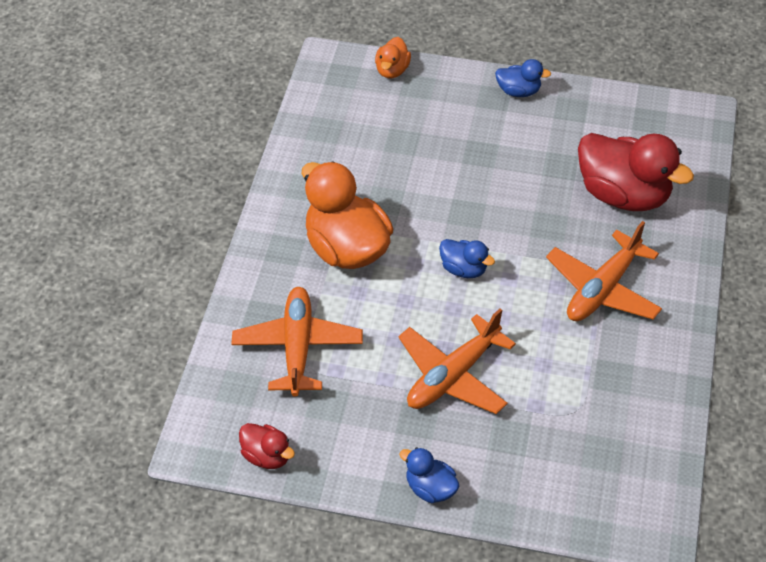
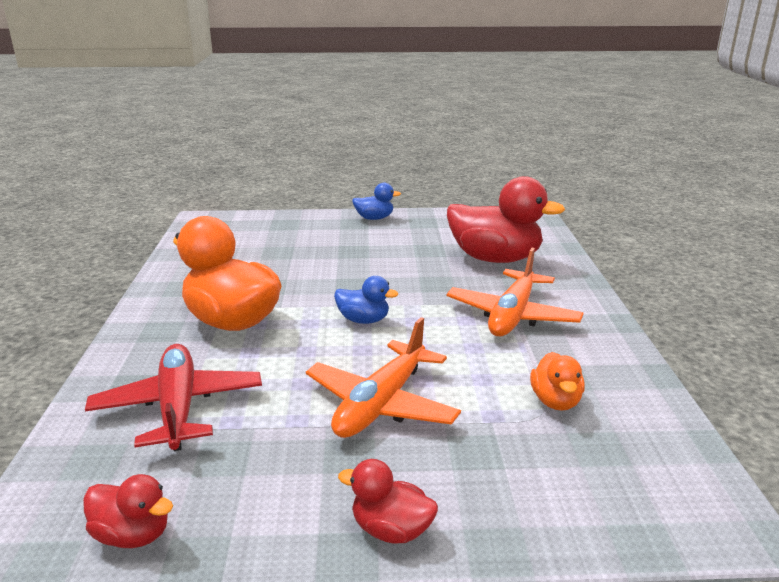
camera: 15 degrees left, 25 degrees down
(298, 347) = (178, 407): orange plane -> red plane
(392, 70) = (260, 219): orange duck -> orange duck (555, 401)
(430, 488) = (391, 530): blue duck -> red duck

